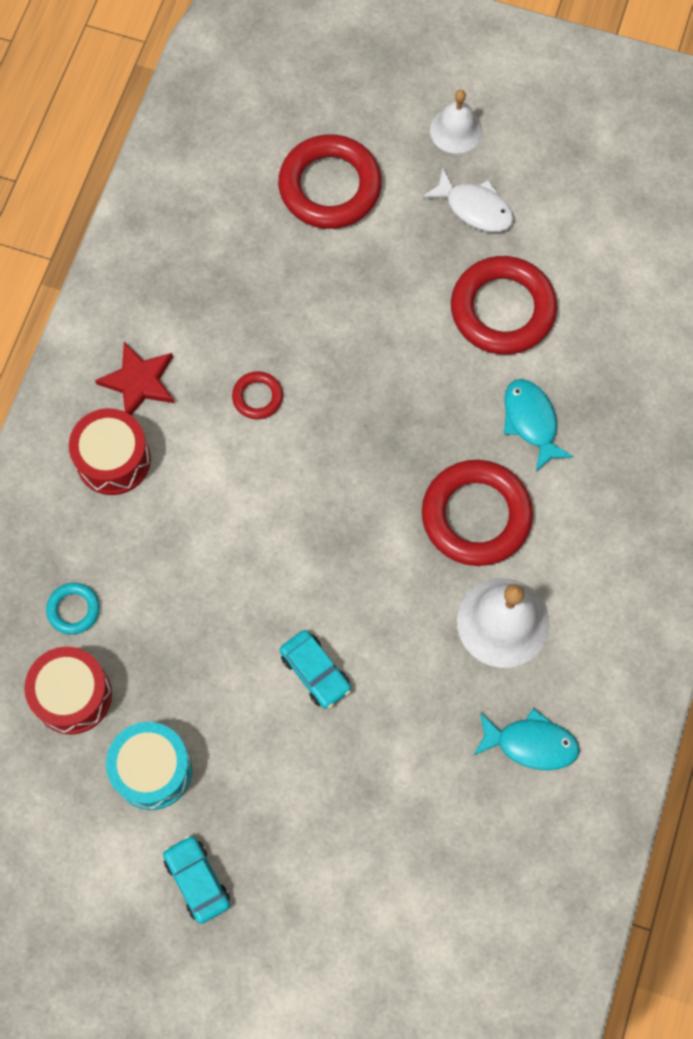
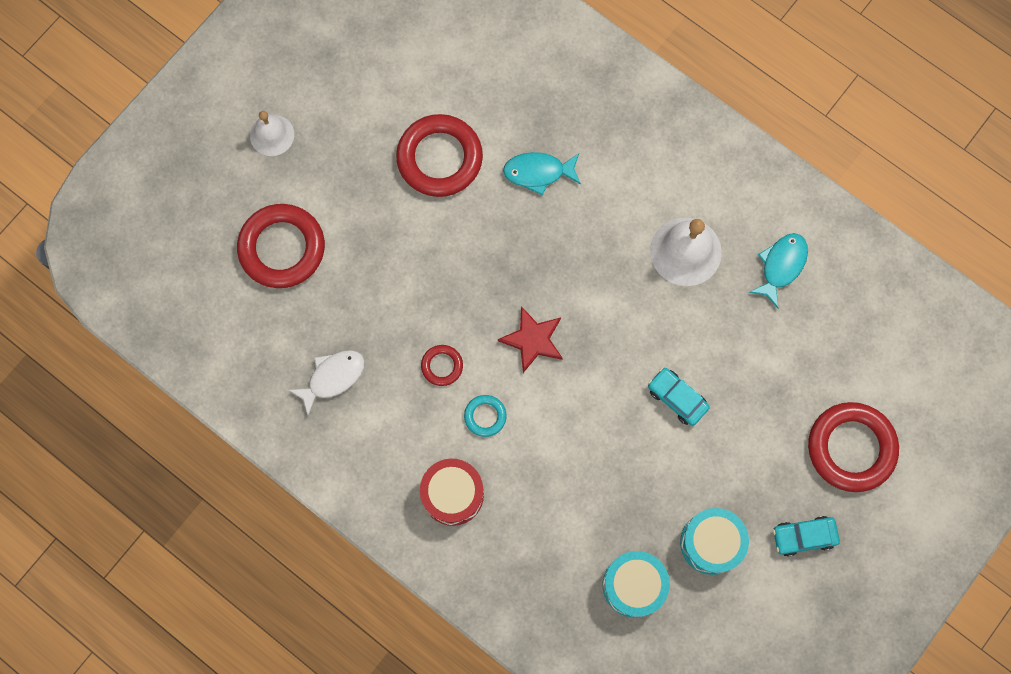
camera: 70 degrees left, 5 degrees up
(72, 695) = (633, 585): red drum -> turquoise drum
(73, 609) = (565, 563): turquoise ring -> turquoise ring (485, 416)
(139, 382) = (394, 453): red star -> red star (533, 340)
(315, 672) = (677, 398): turquoise car -> turquoise car turned 120 degrees counterclockwise
(474, 208) = (346, 146): white fish -> white fish (333, 378)
(476, 516) = (598, 239): red ring -> red ring (851, 448)

